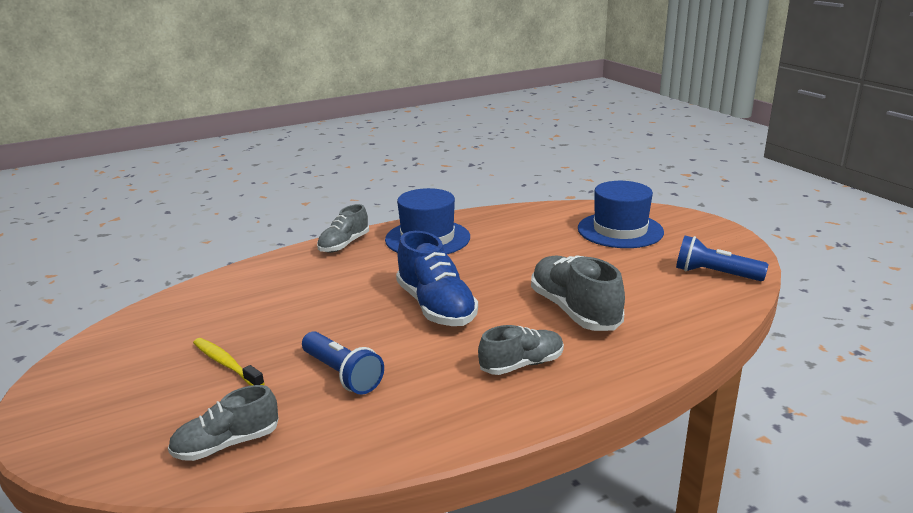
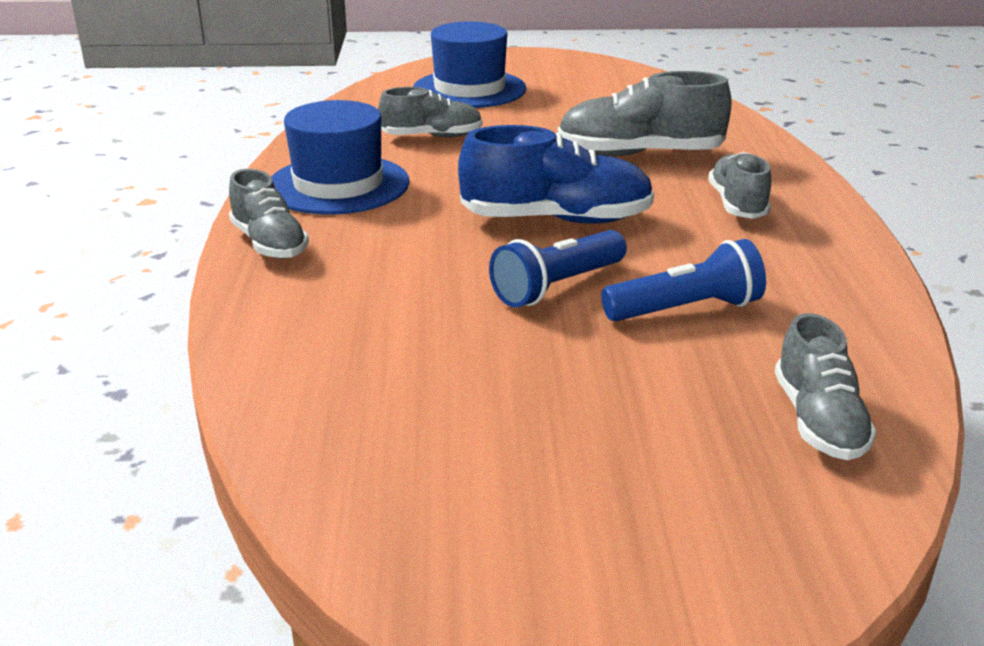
camera: 65 degrees left, 5 degrees up
(226, 364) = (587, 398): yellow toothbrush -> none
(524, 241) = (432, 136): none -> grey shoe
(714, 274) = (622, 83): blue flashlight -> blue flashlight (557, 287)

